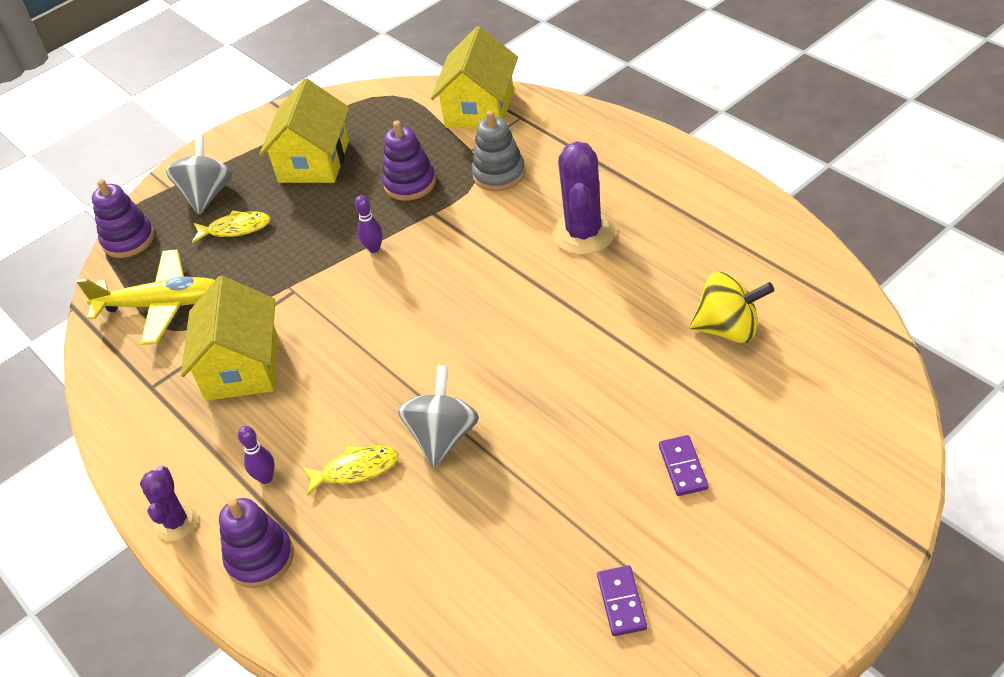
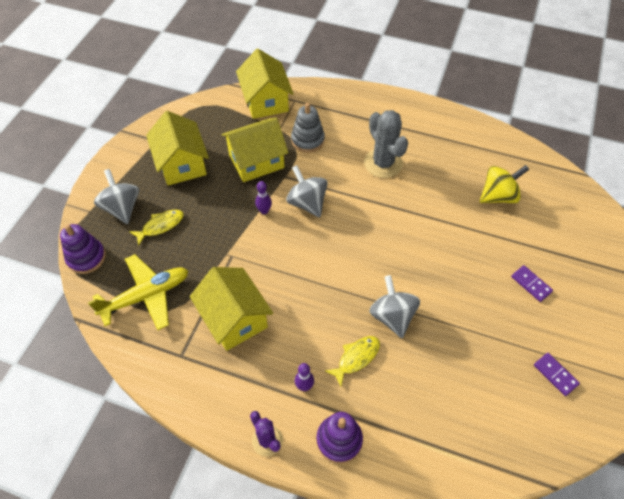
camera: 35 degrees left, 10 degrees up
(410, 183) = (256, 161): purple stacking toy -> yellow house
(437, 255) = (307, 203): none -> grey spinning top
(584, 233) = (383, 163): purple cactus -> grey cactus

